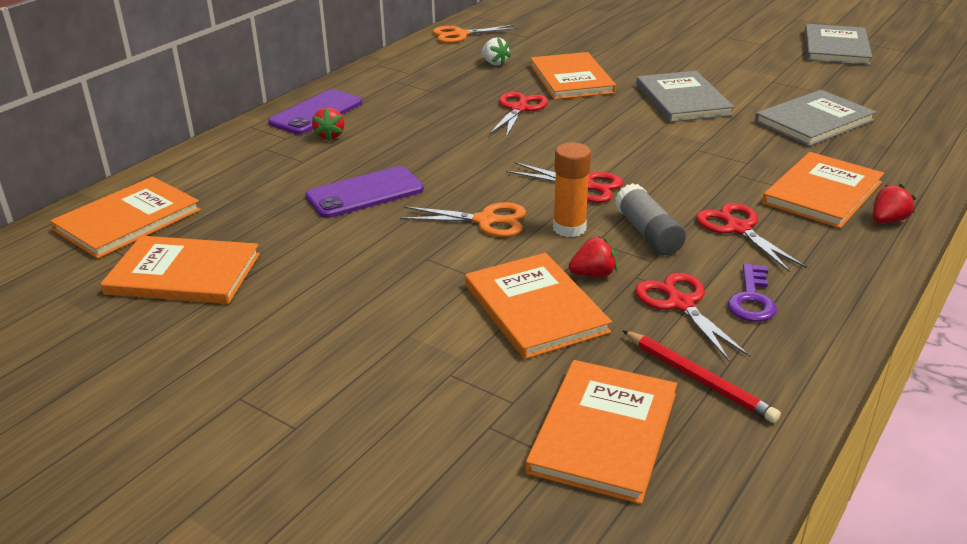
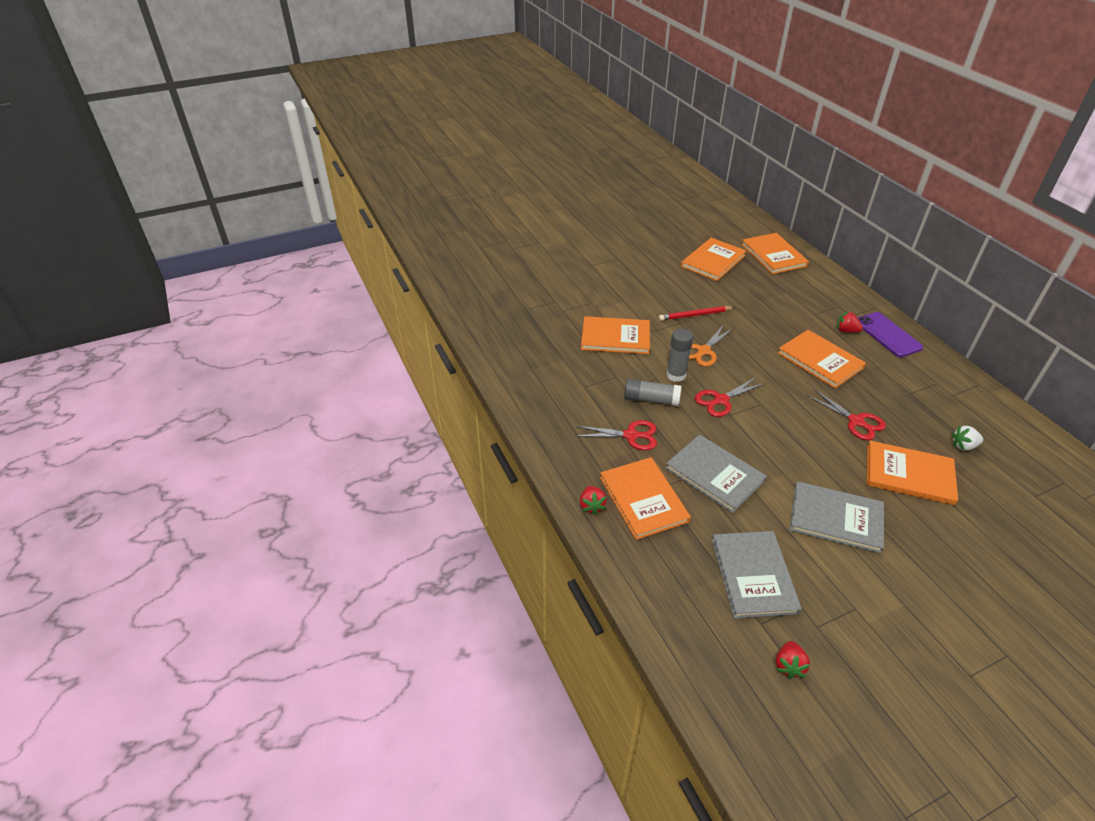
camera: 120 degrees right, 10 degrees up
(365, 193) = (760, 323): purple phone -> none
(460, 35) = (1050, 453): orange scissors -> none
(569, 228) = (676, 375): orange glue stick -> grey glue stick
(593, 274) = (628, 364): red strawberry -> red strawberry (789, 665)
(604, 432) = (528, 323): orange book -> orange book (820, 360)
(680, 303) = (583, 379): red scissors -> none
(698, 379) = (532, 358): red pencil -> red pencil (695, 315)
(752, 299) = (567, 403): purple key -> none
(836, 48) = (939, 742): grey book -> grey book (714, 474)

